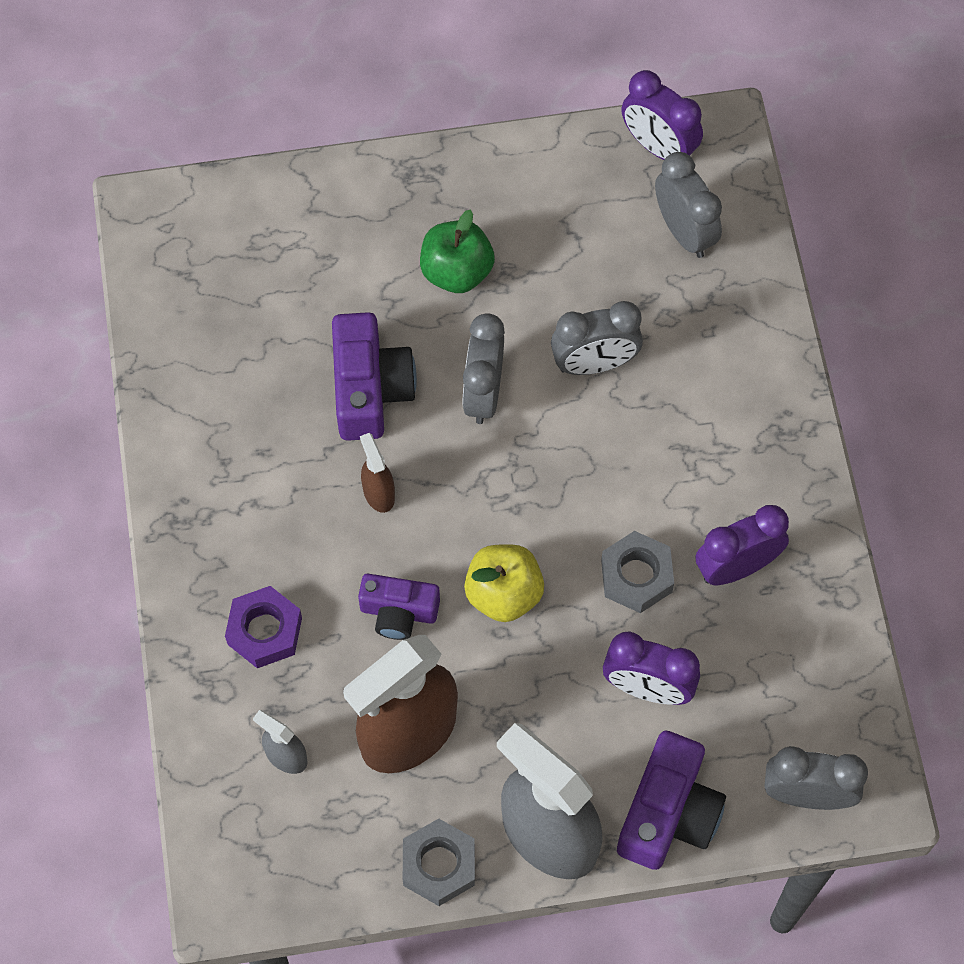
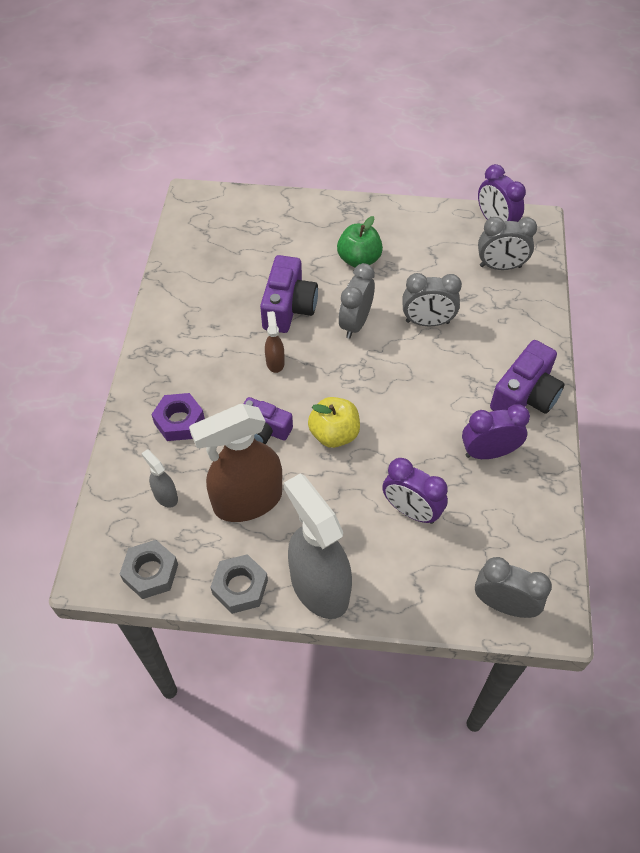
camera: 15 degrees right, 10 degrees down
(636, 576) = (422, 443): grey nut -> grey nut (150, 572)
(668, 813) = (404, 592): purple camera -> purple camera (525, 395)
(684, 232) = (500, 266): grey clock -> grey clock turned 105 degrees clockwise

